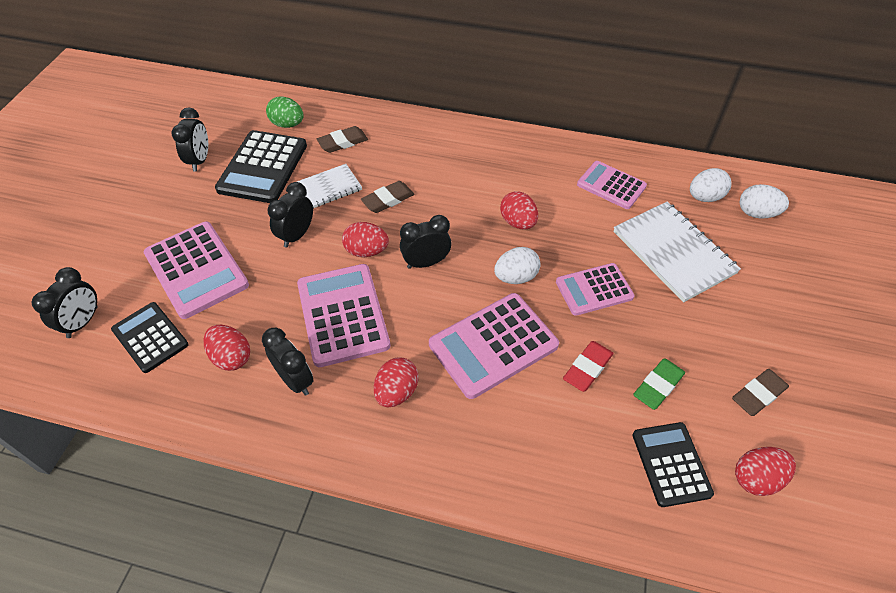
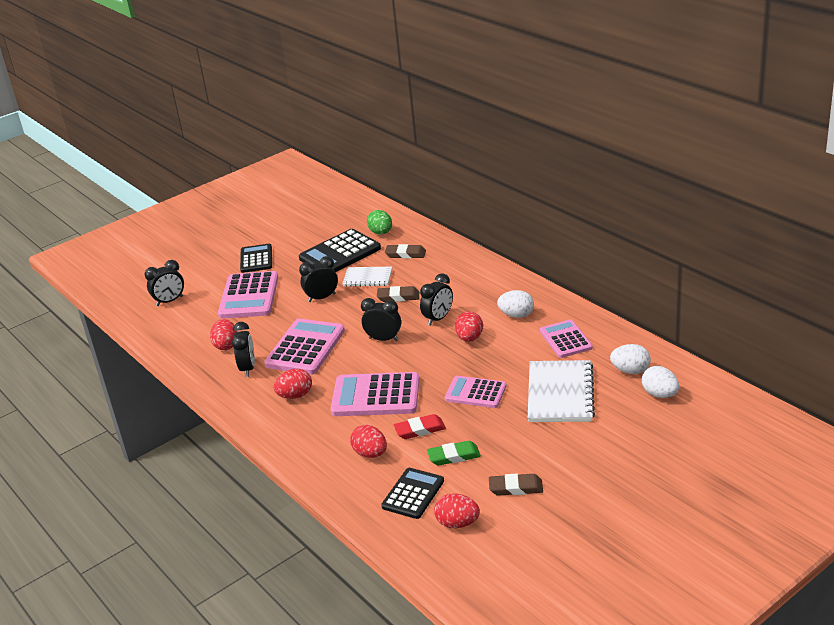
camera: 40 degrees right, 20 degrees down
(150, 337) = (195, 320): black calculator -> black calculator (256, 259)
(200, 160) = (306, 238): black clock -> black clock (438, 318)
(366, 251) = (354, 320): red egg -> red egg (370, 454)
(516, 277) = (431, 367): white egg -> white egg (516, 315)

